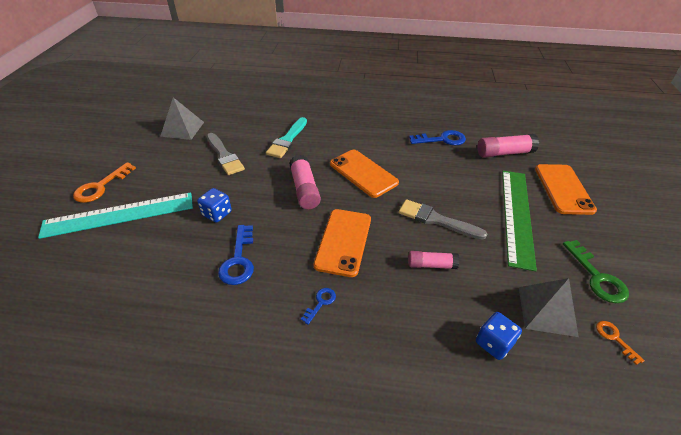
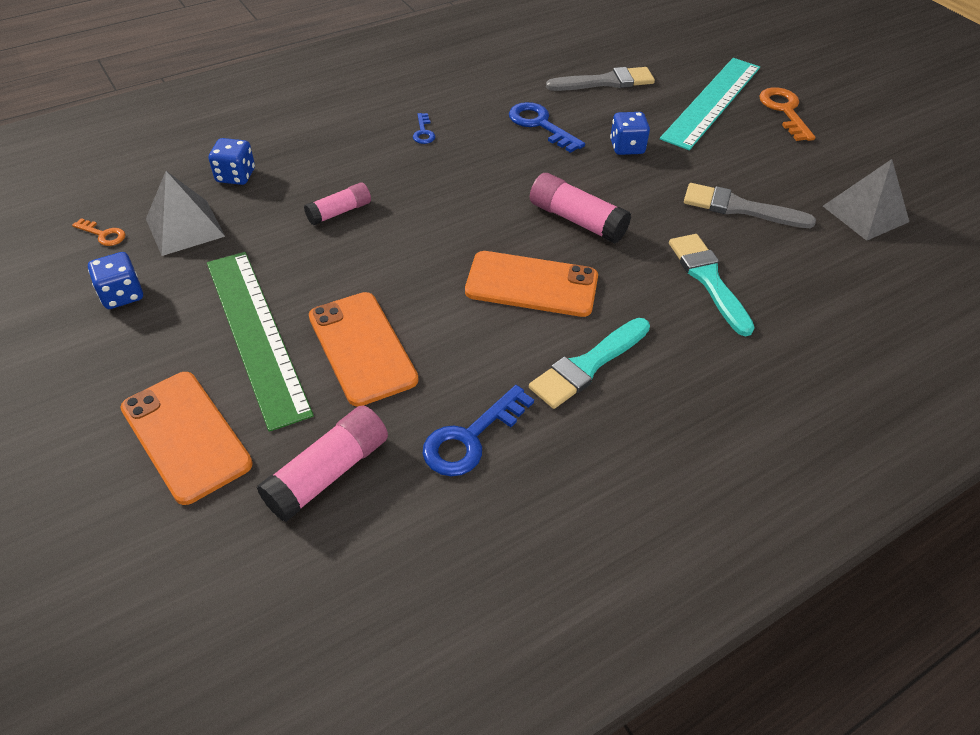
camera: 140 degrees right, 5 degrees up
(343, 242) = (458, 188): orange phone -> orange phone (362, 348)
(375, 138) = (587, 365): none -> turquoise brush
(436, 220) = (370, 267): grey brush -> grey brush (606, 82)
(597, 277) = (122, 295): green key -> blue dice

